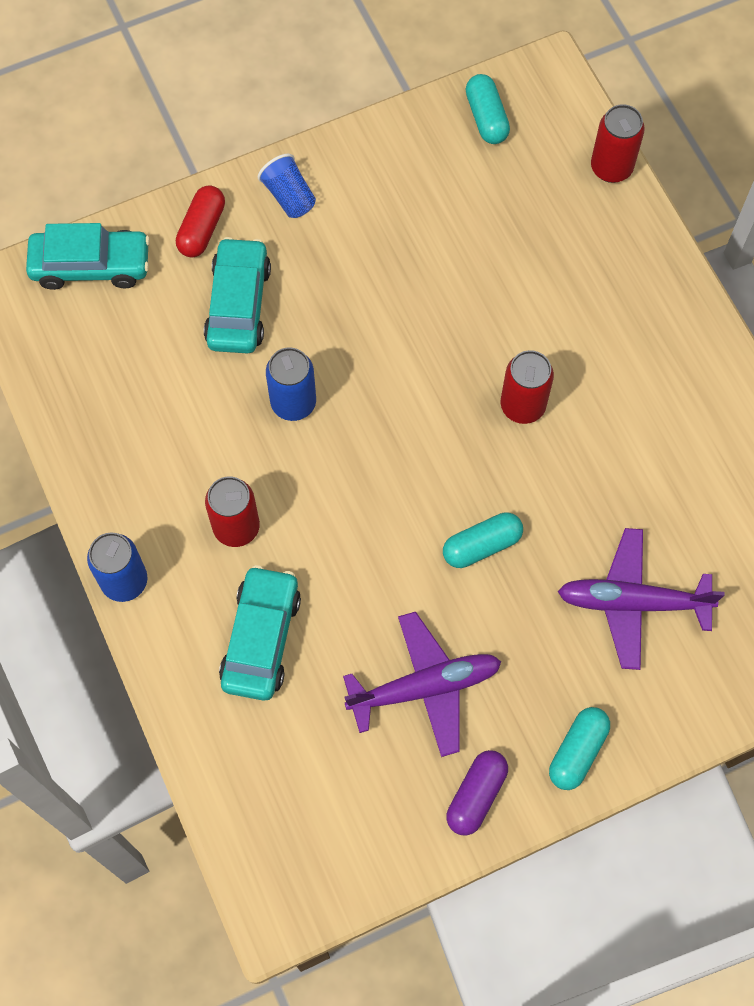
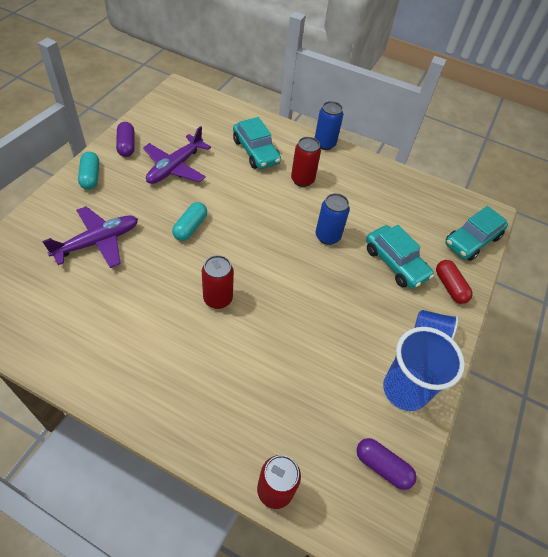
camera: 135 degrees right, 15 degrees down
(390, 162) = (405, 390): none -> blue cup
(486, 117) = (382, 466): turquoise capsule -> purple capsule

